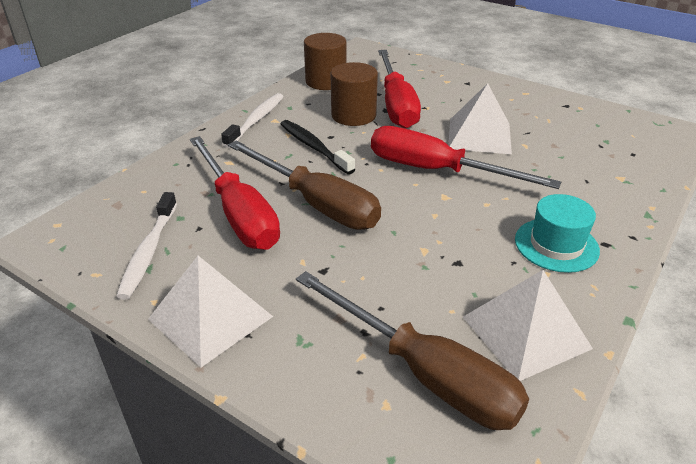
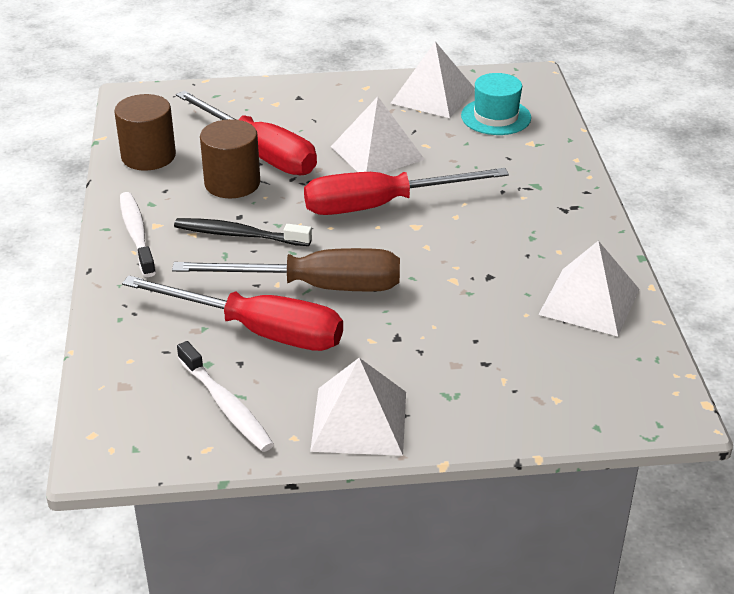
camera: 40 degrees left, 0 degrees up
(424, 373) = (557, 365): brown screwdriver -> none
(556, 245) = (542, 225): turquoise hat -> turquoise hat (496, 117)
(572, 115) = (433, 96): none -> white pyramid

